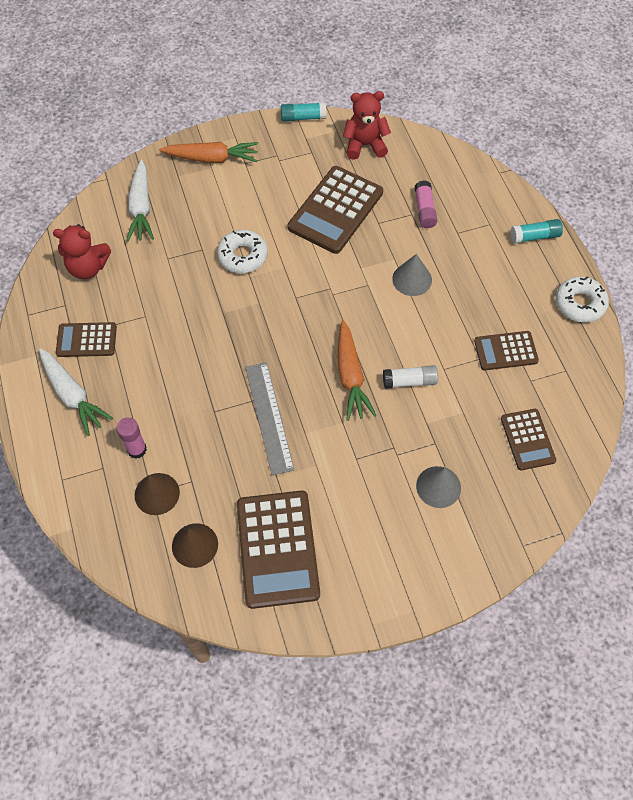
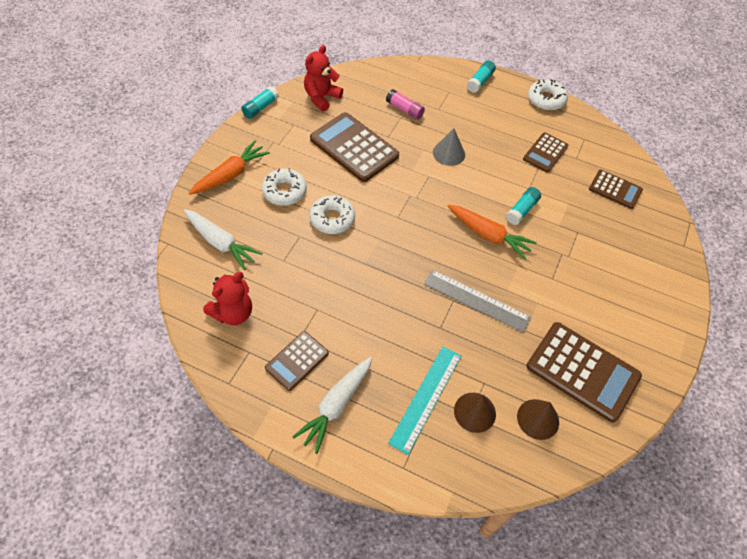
camera: 50 degrees left, 5 degrees down
(73, 395) = (336, 406): white carrot -> white carrot turned 120 degrees clockwise
(137, 449) = (425, 398): pink glue stick -> turquoise ruler
(235, 204) = (284, 191): none -> white donut
(336, 210) = (354, 147): brown calculator -> brown calculator turned 150 degrees clockwise
(409, 381) = (522, 210): white glue stick -> turquoise glue stick
(438, 486) = (610, 254): grey cone -> none

